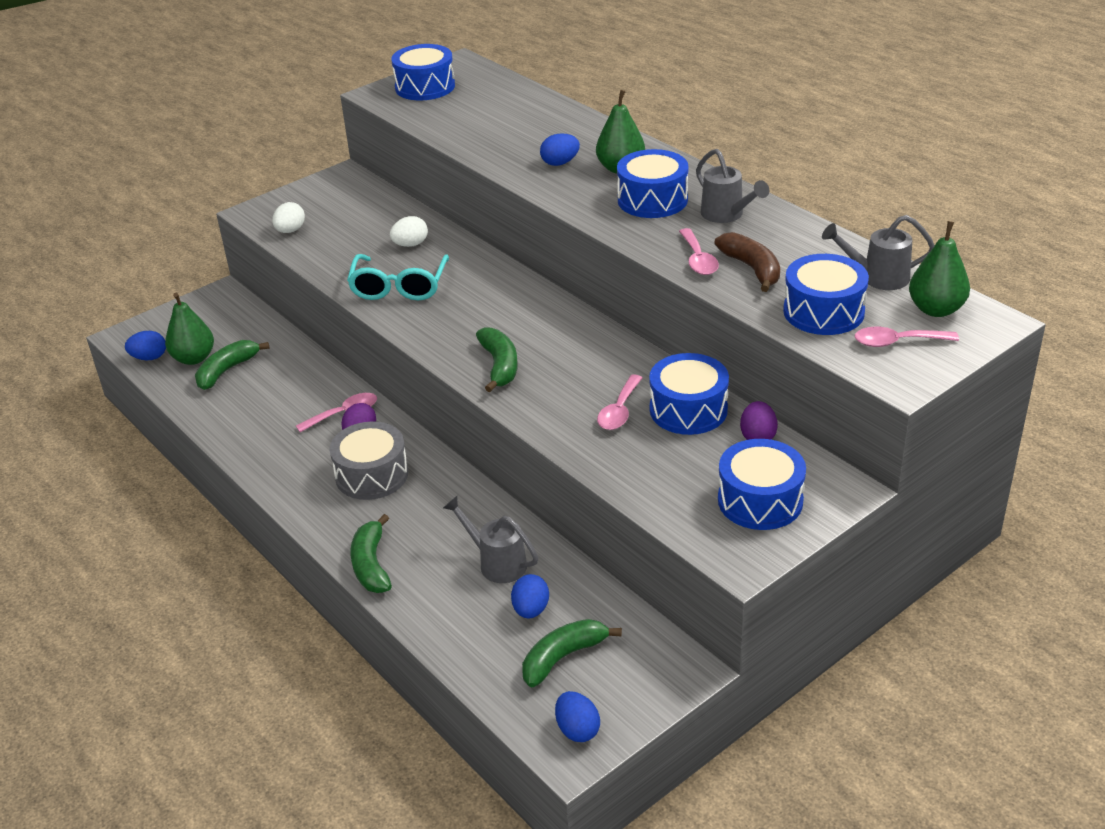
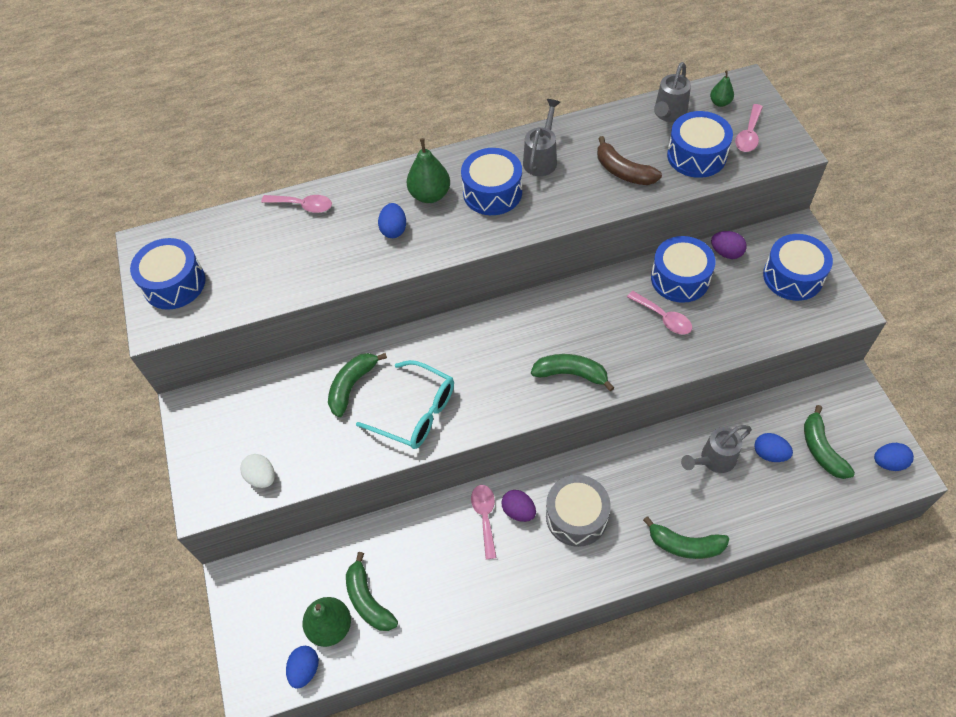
camera: 65 degrees left, 20 degrees up
(410, 244) = (352, 386): white egg -> green banana
(698, 260) = (595, 196): pink spoon -> pink spoon (303, 205)
(726, 215) = (541, 159): grey watering can -> grey watering can turned 60 degrees counterclockwise
(752, 269) = (623, 171): brown banana -> brown banana turned 135 degrees counterclockwise
(936, 309) = (720, 103): green pear -> green pear, size x0.56

